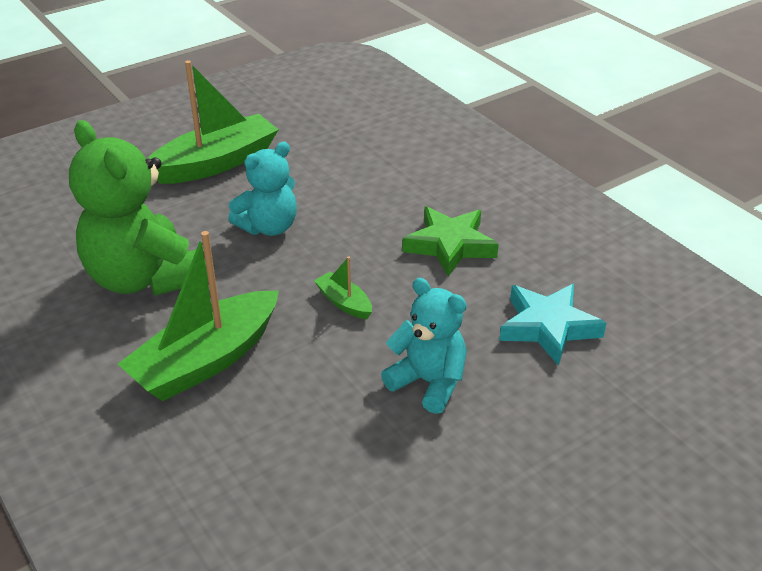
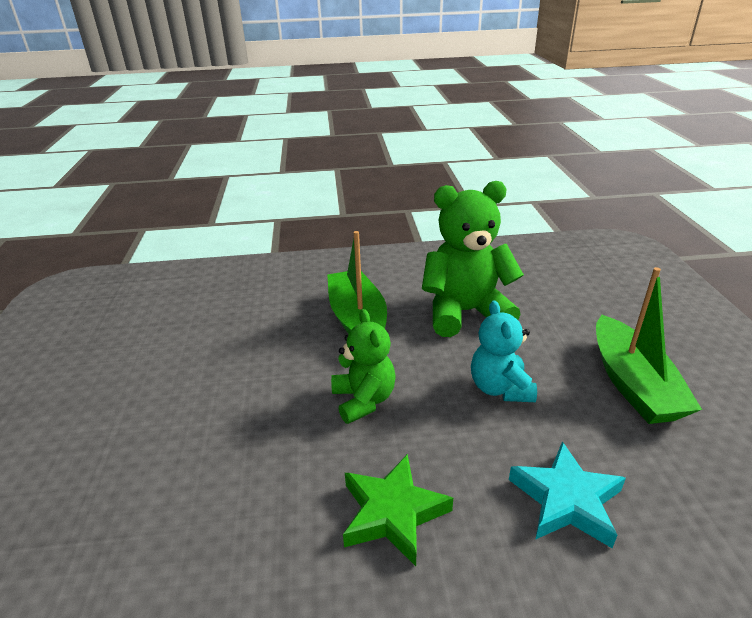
camera: 120 degrees right, 5 degrees down
(344, 303) = (364, 400): green boat -> green teddy bear
(428, 382) = (238, 413): turquoise teddy bear -> none
(548, 327) = (214, 530): turquoise star -> turquoise star (566, 500)

